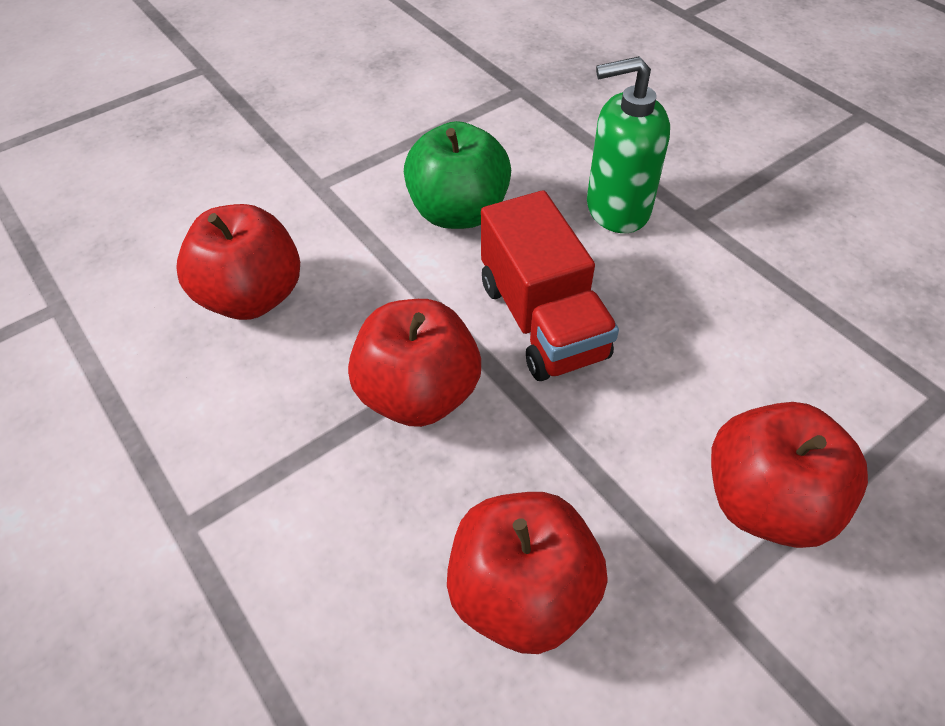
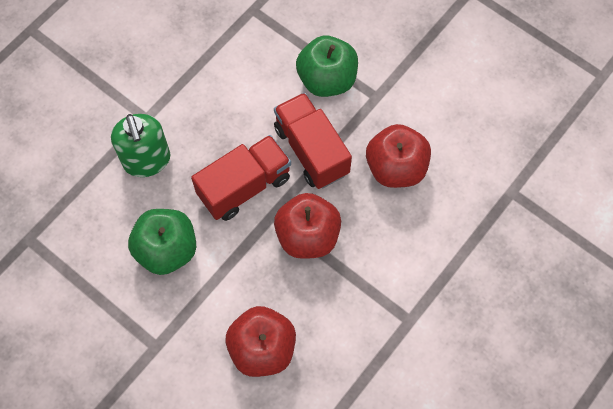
camera: 105 degrees left, 15 degrees up
(596, 436) = (311, 150): none -> red truck
(765, 501) = (327, 80): red apple -> green apple

